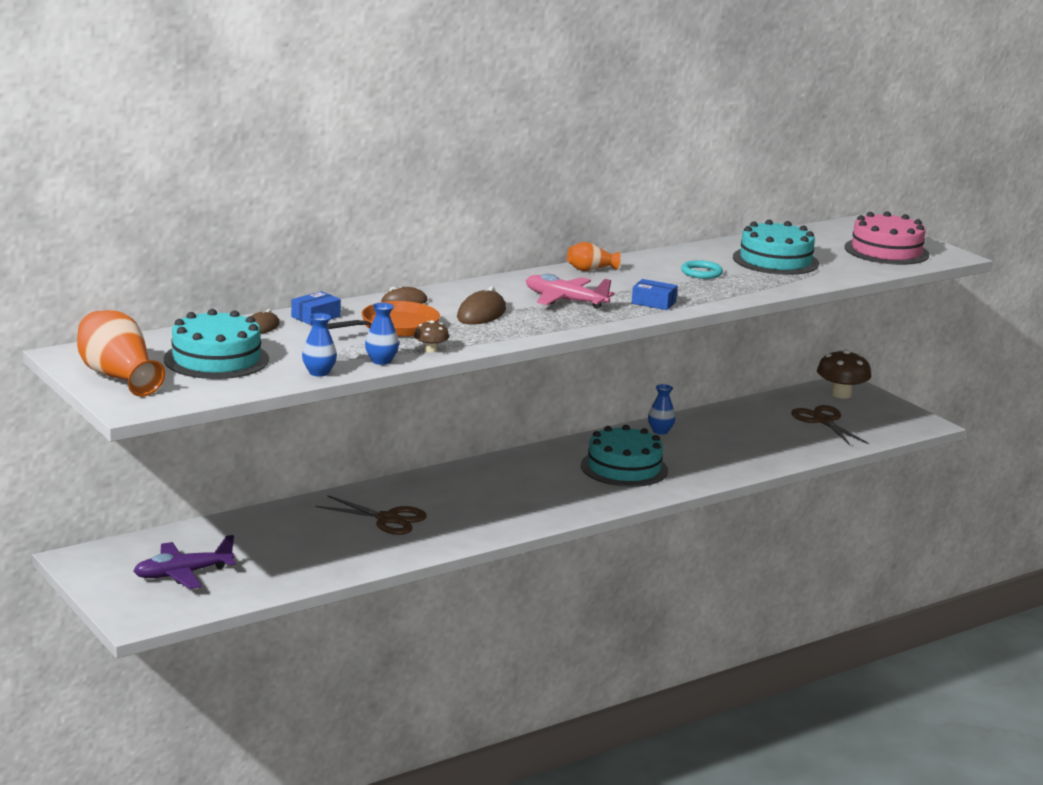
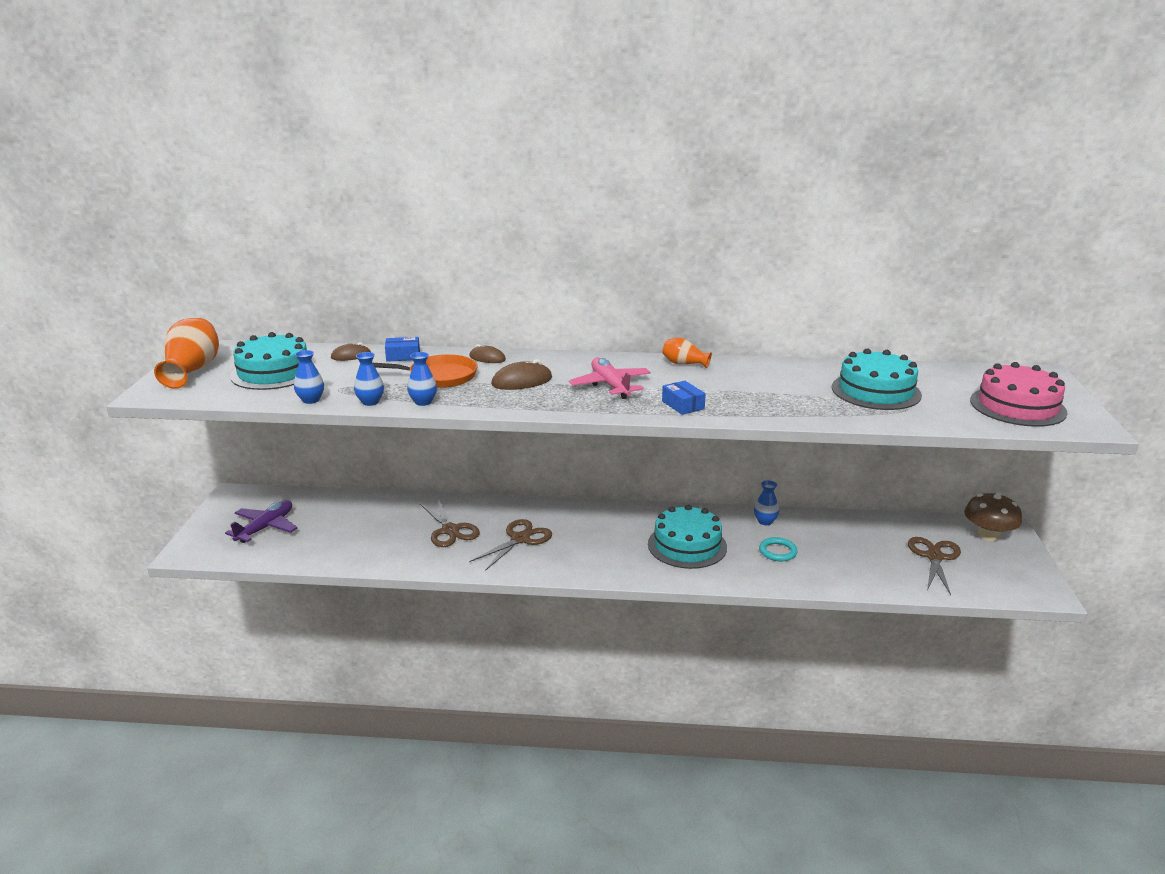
camera: 40 degrees right, 5 degrees up
(182, 574) = (265, 527): purple plane -> purple plane turned 105 degrees clockwise
(430, 350) = (423, 402): brown mushroom -> blue vase
(468, 506) = (520, 539): none -> brown scissors
(701, 273) = (780, 387): turquoise ring -> turquoise ring (777, 552)

